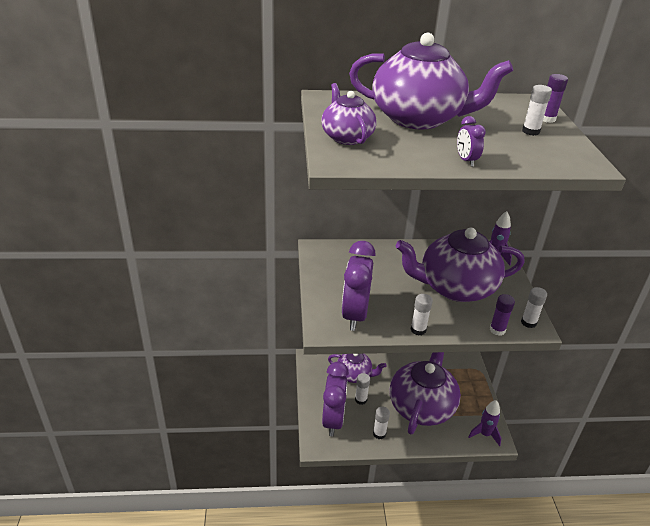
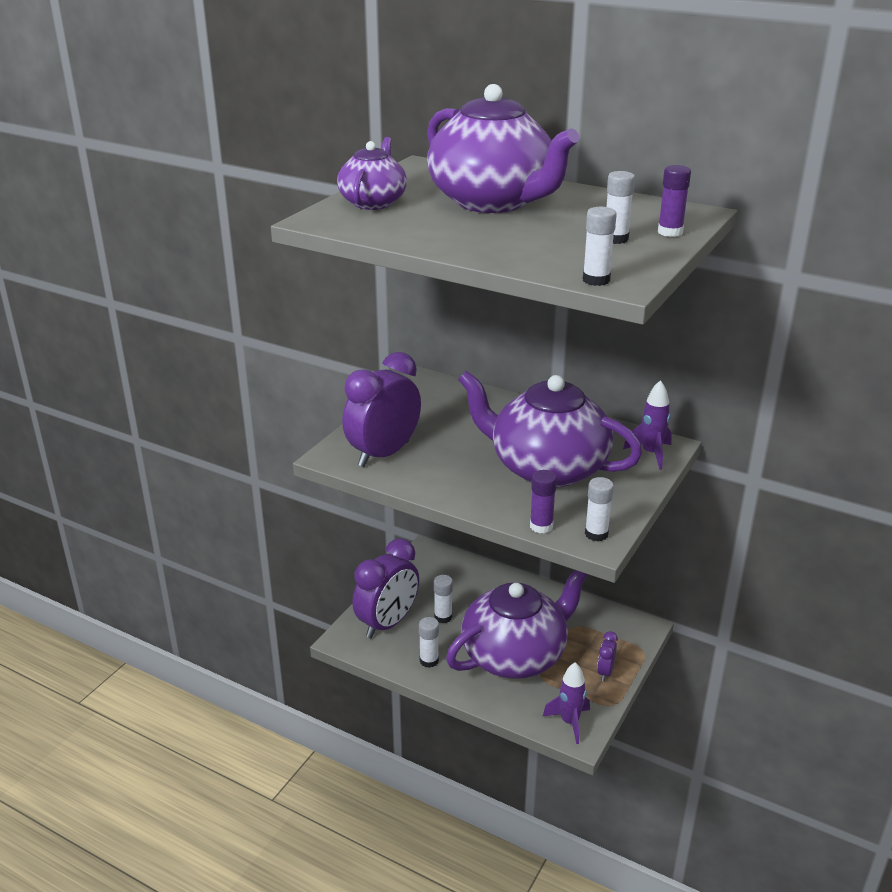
camera: 35 degrees right, 5 degrees down
(354, 375) = (462, 588): purple teapot -> none
(418, 330) = (439, 492): white glue stick -> white glue stick (596, 280)
(466, 160) = (467, 247): purple clock -> purple clock (605, 672)

